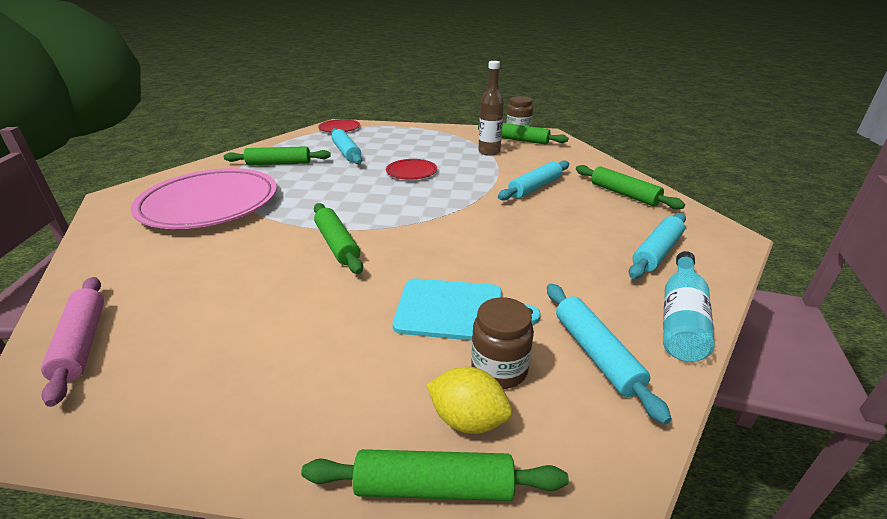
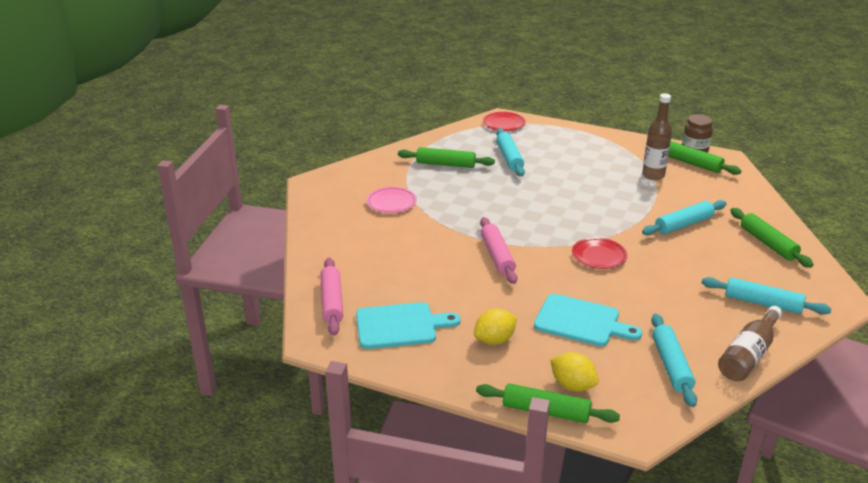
camera: 15 degrees right, 0 degrees up
(187, 364) = (400, 326): none -> turquoise cutting board
(210, 204) = (391, 203): pink plate -> pink plate, size x0.44
(337, 244) = (497, 256): green rolling pin -> pink rolling pin
(337, 361) = (494, 340): none -> yellow lemon
(411, 172) = (569, 191): red plate -> red plate (599, 256)
(499, 369) = (600, 363): brown jar -> none
(656, 252) = (763, 303): turquoise rolling pin -> turquoise rolling pin turned 60 degrees clockwise
(681, 319) = (748, 355): turquoise bottle -> brown bottle

